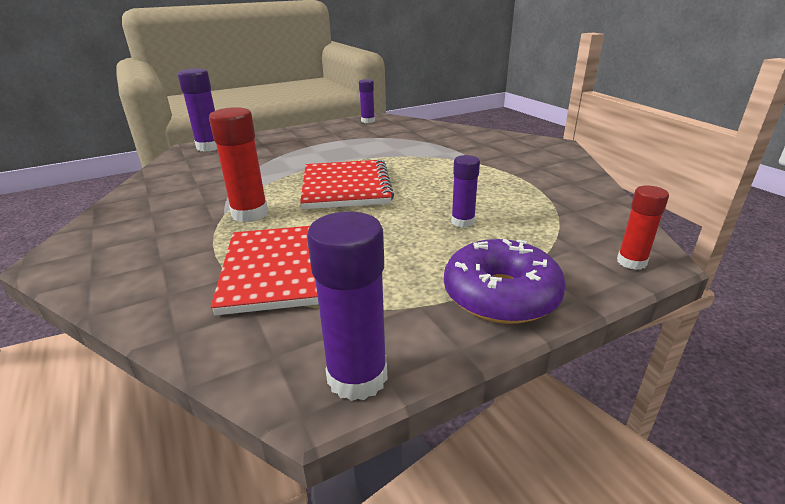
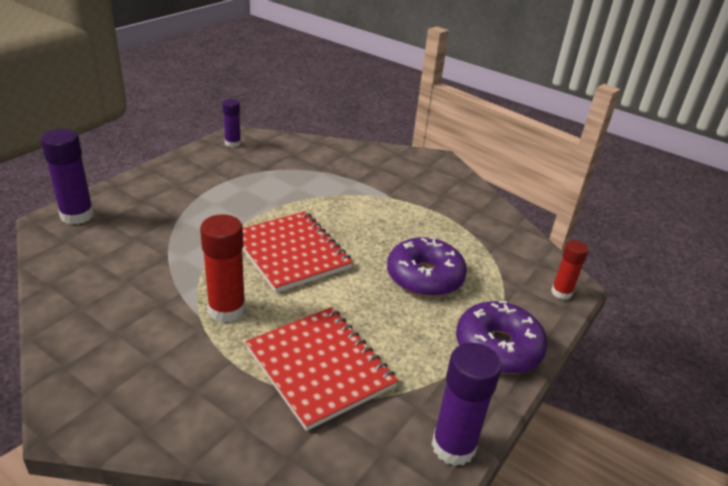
camera: 30 degrees left, 5 degrees up
(462, 222) = (424, 277): purple glue stick -> purple donut

